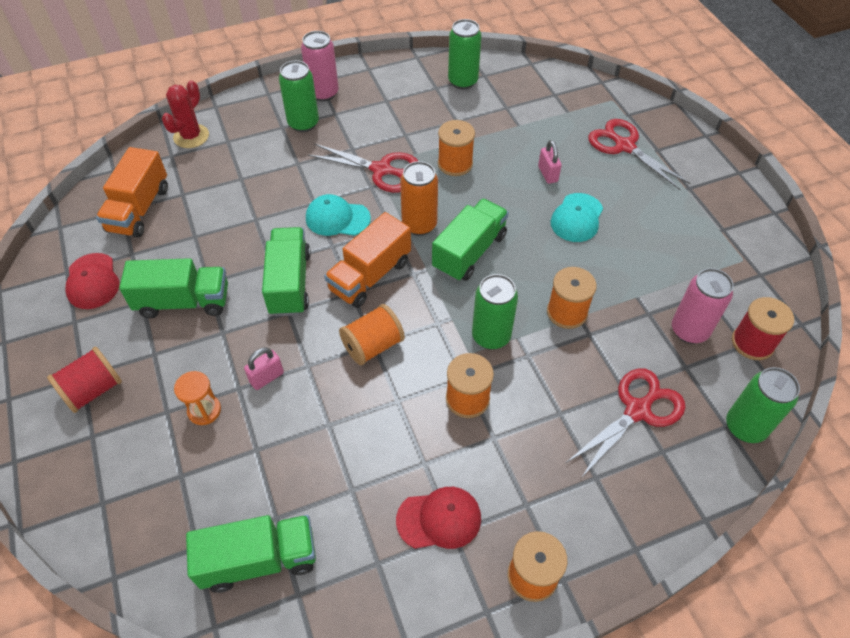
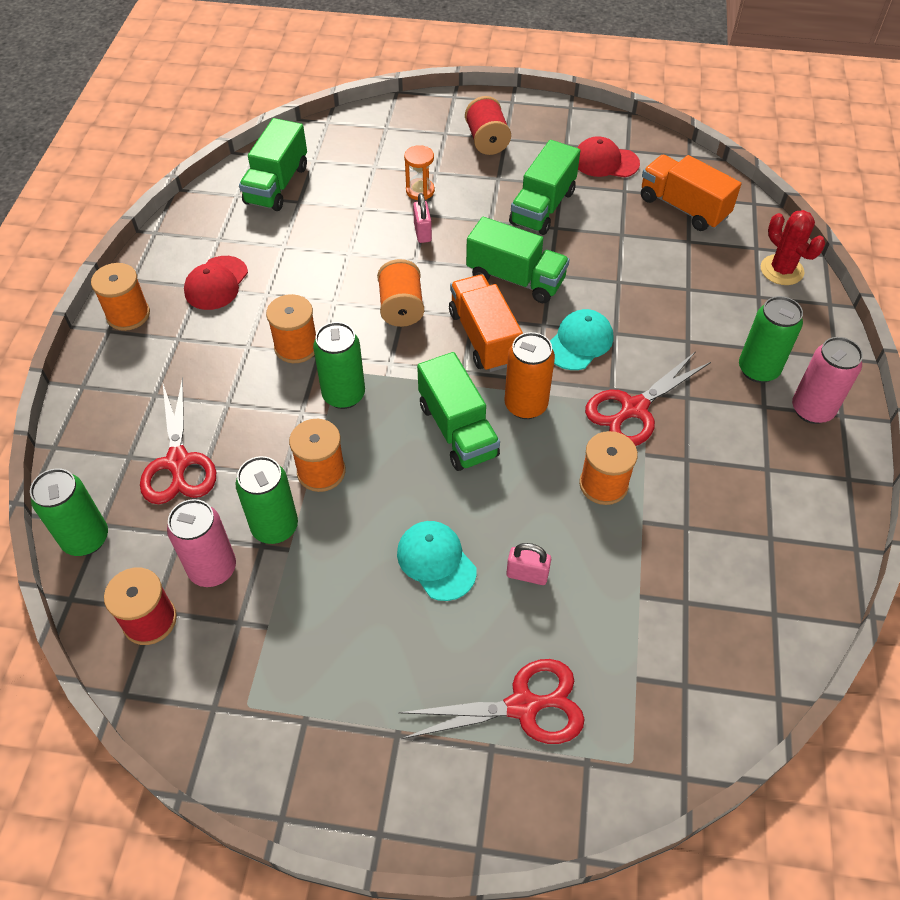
camera: 120 degrees right, 0 degrees up
(463, 81) = (770, 577): green can -> green can (275, 527)

